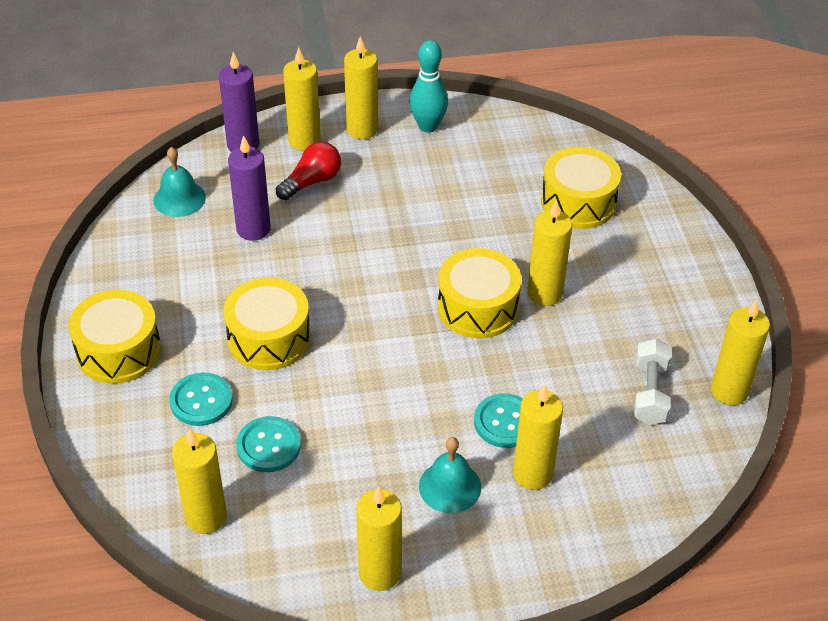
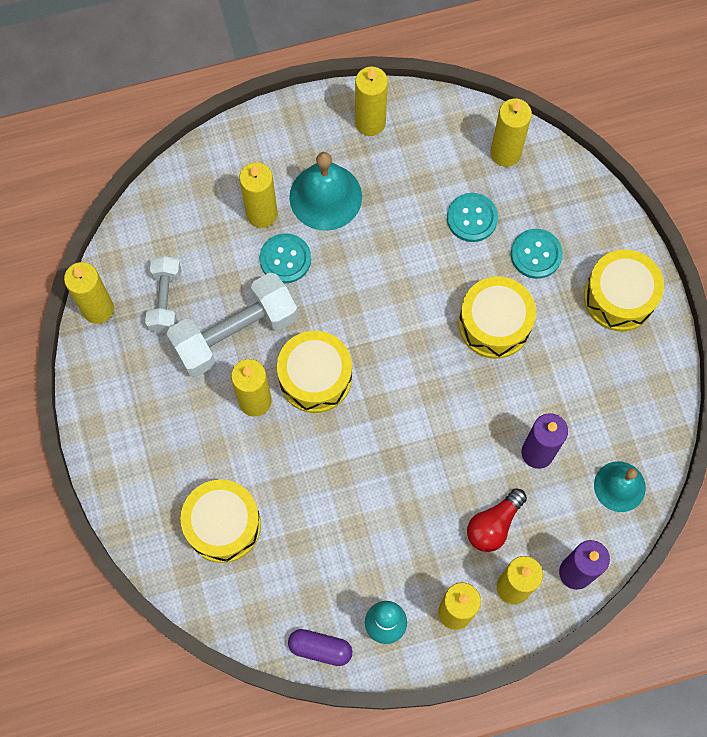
camera: 175 degrees right, 25 degrees up
(450, 486) = (325, 196): turquoise bell -> turquoise bell, size x1.50
(488, 117) = (320, 648): none -> purple capsule
(566, 354) = (235, 334): none -> white dumbbell

